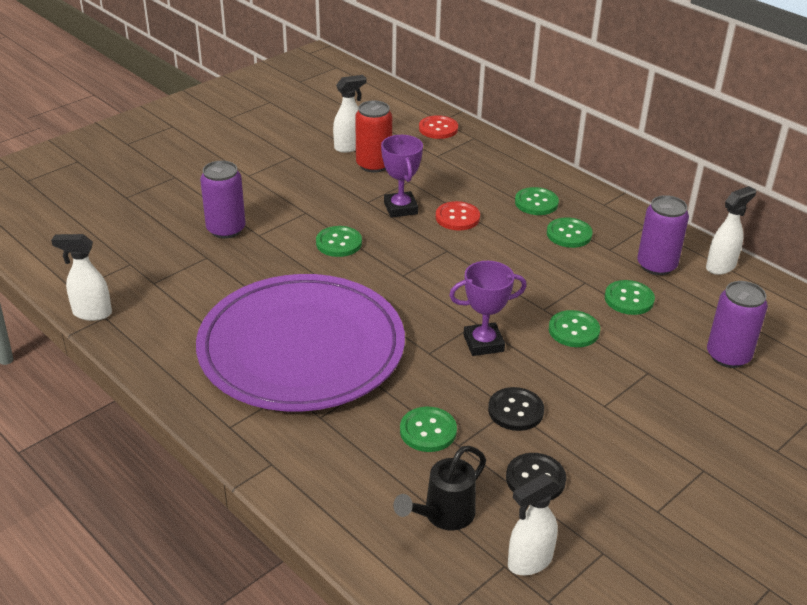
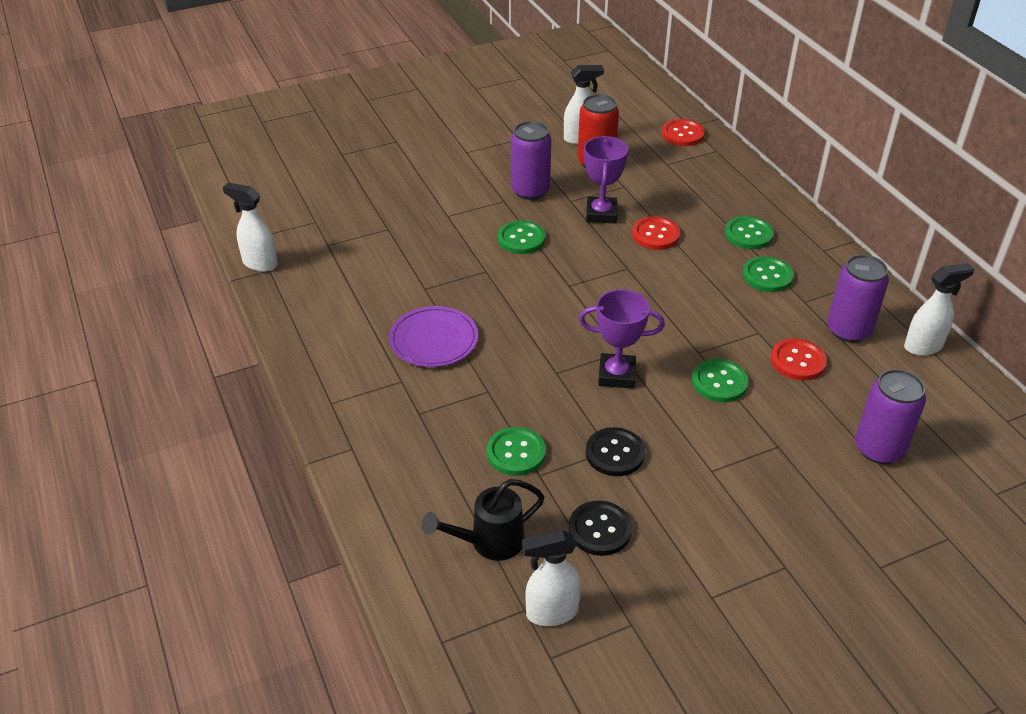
camera: 20 degrees right, 5 degrees up
(226, 229) = (419, 204): purple can -> purple can (530, 191)
(301, 348) = (434, 340): purple plate -> purple plate, size x0.43
(629, 299) = (798, 361): green button -> red button

